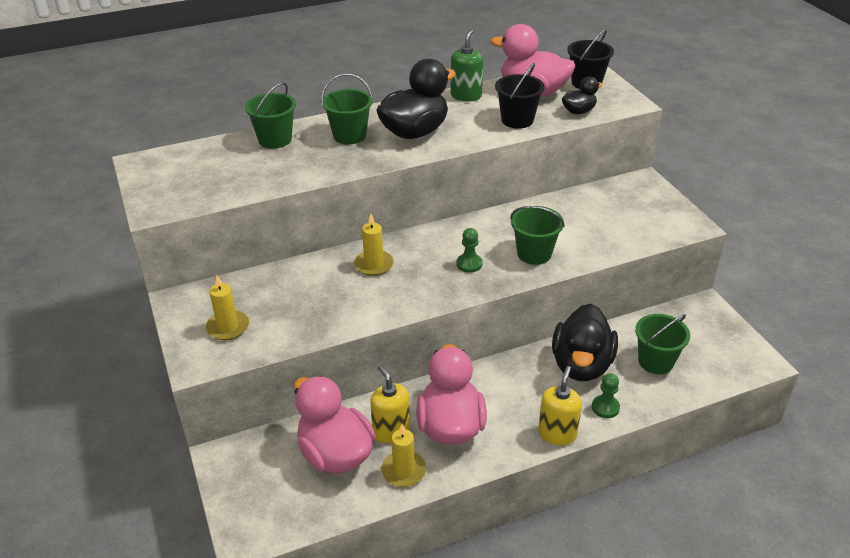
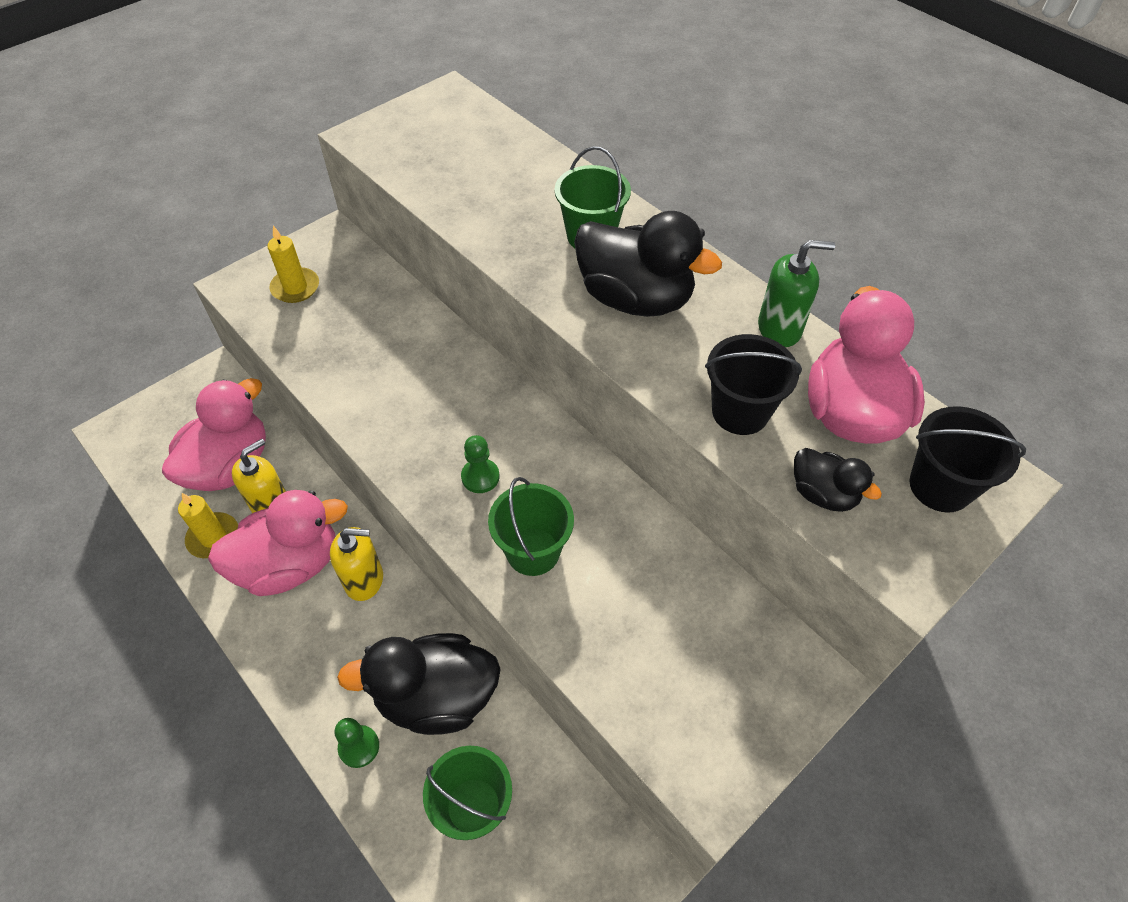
camera: 70 degrees right, 15 degrees up
(275, 139) = (546, 174): green bucket -> none
(374, 265) = (444, 376): yellow candle -> none
(557, 433) = (298, 692): yellow soap dispenser -> yellow soap dispenser (364, 580)

